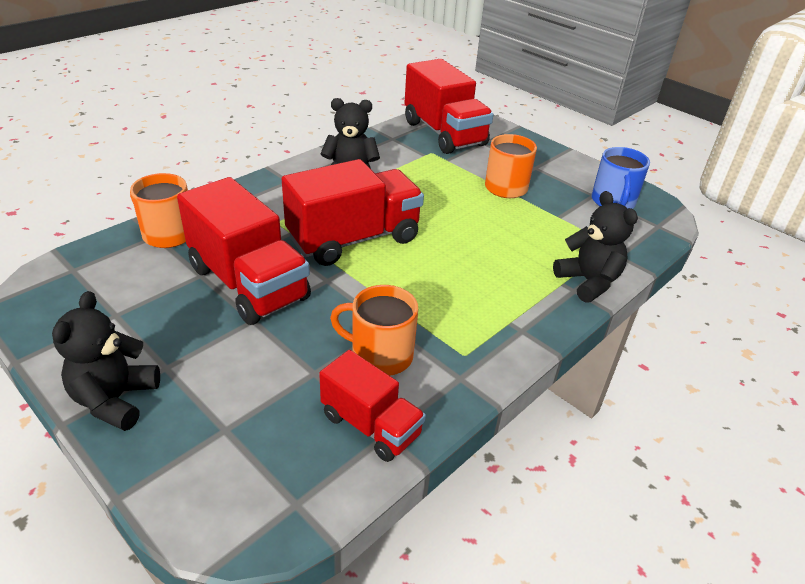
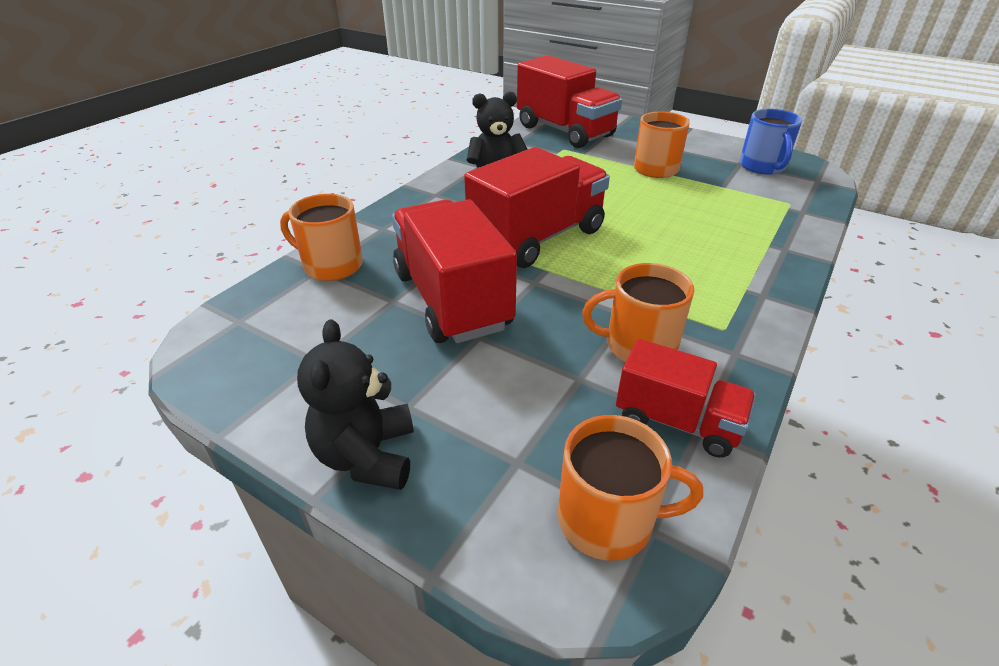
camera: 10 degrees left, 0 degrees up
(248, 283) = (452, 300): red truck -> red truck turned 150 degrees counterclockwise
(267, 488) = (608, 519): none -> orange mug
(588, 282) = (792, 239): black teddy bear -> none

